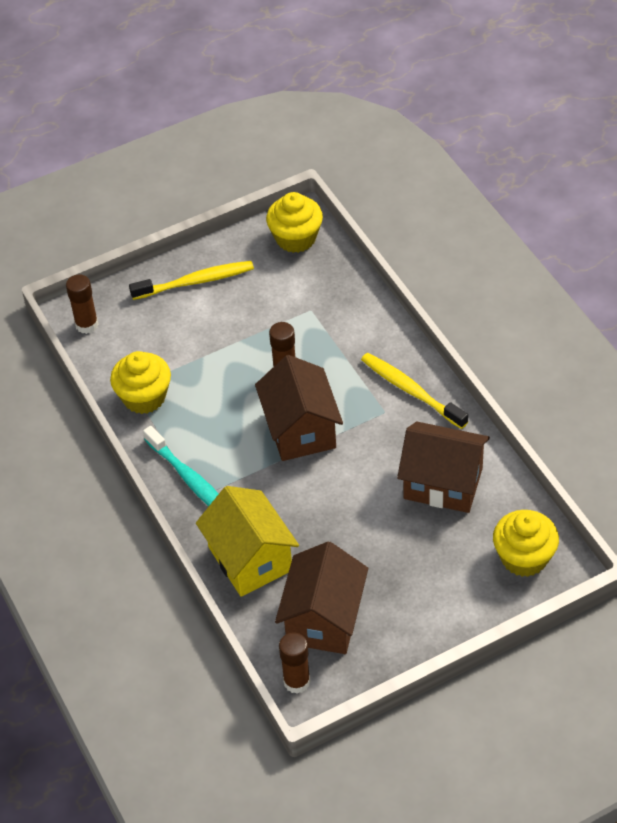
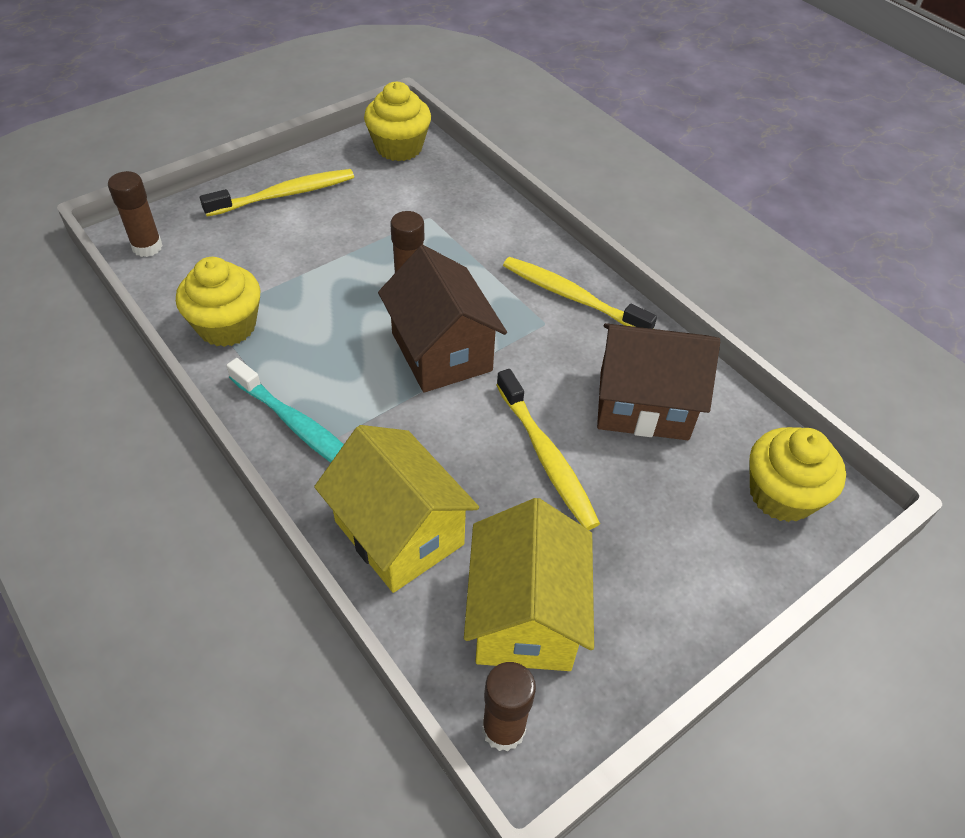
camera: 15 degrees left, 0 degrees up
(324, 619) = (525, 616): brown house -> yellow house
(362, 516) = (546, 457): none -> yellow toothbrush

